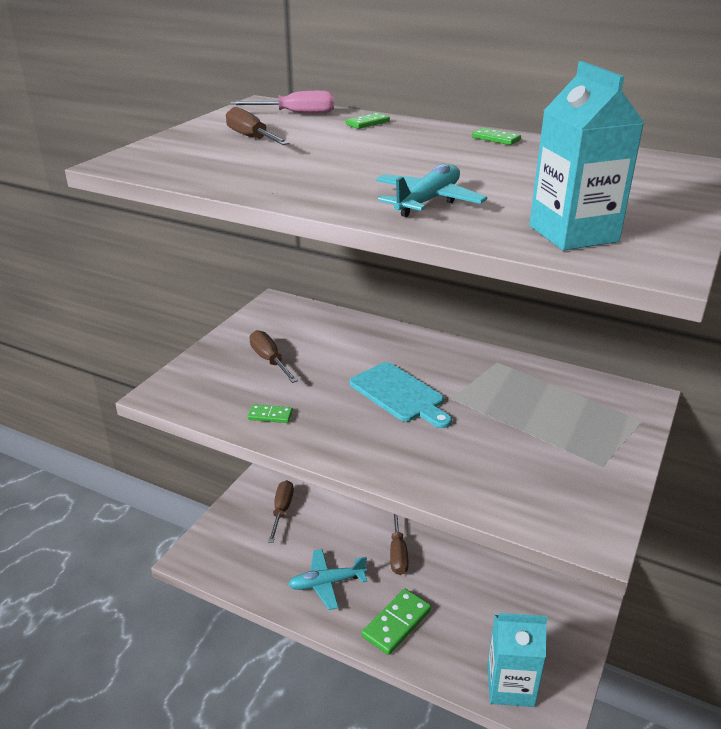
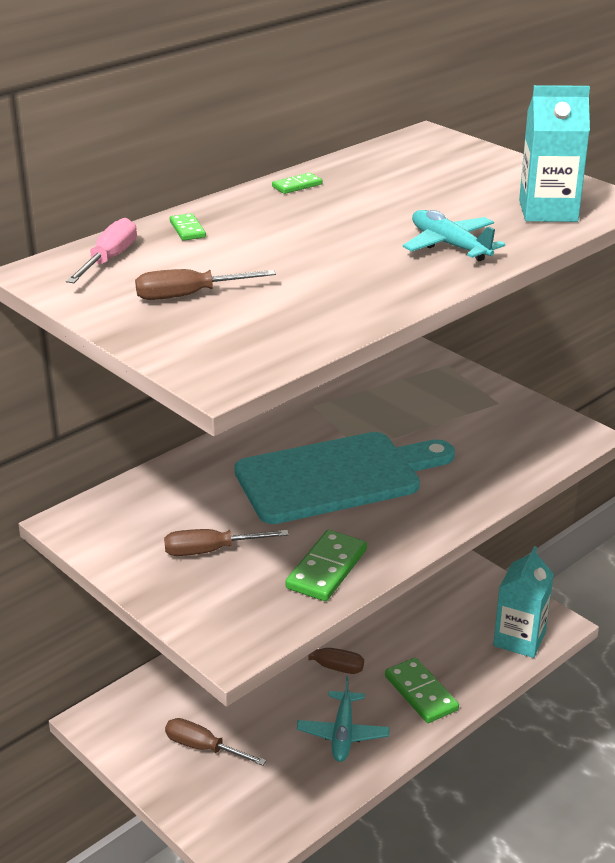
camera: 70 degrees left, 0 degrees up
(270, 415) = (326, 569): green domino -> green domino, size x1.89
(399, 394) = (336, 477): turquoise cutting board -> turquoise cutting board, size x1.69

